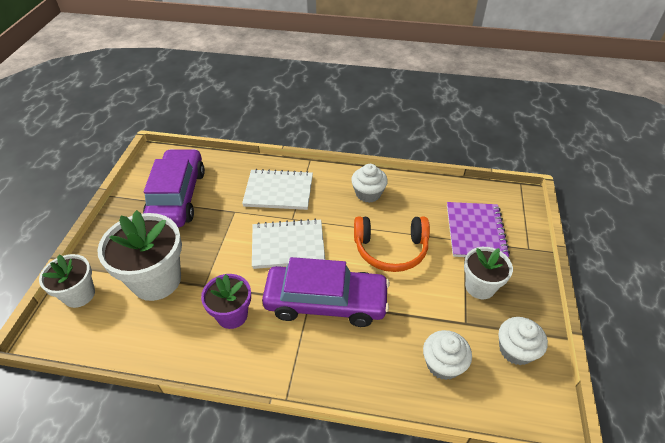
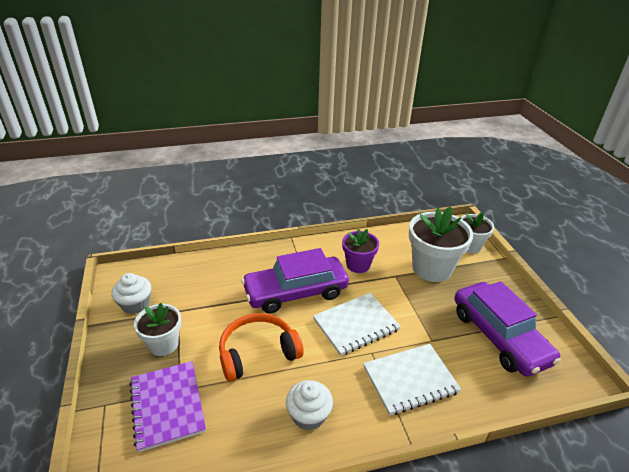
camera: 155 degrees right, 10 degrees down
(443, 364) = (193, 280): white cupcake -> none

